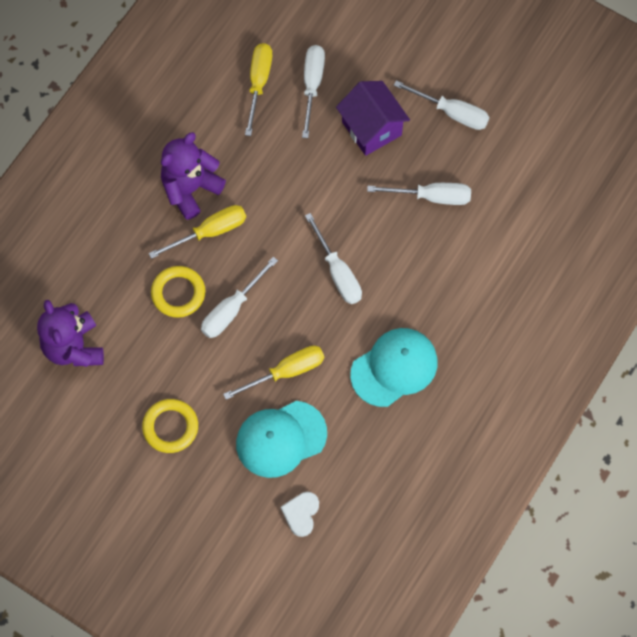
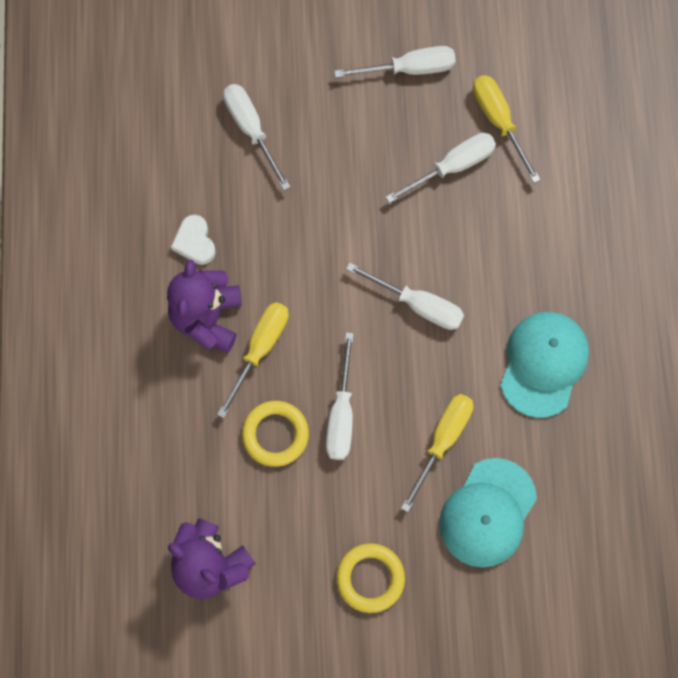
camera: 35 degrees left, 5 degrees up
(258, 83) = (195, 163): yellow screwdriver -> yellow screwdriver (499, 121)
(301, 514) = (563, 575): white heart -> white heart (195, 242)
(371, 128) = (343, 135): purple house -> none

